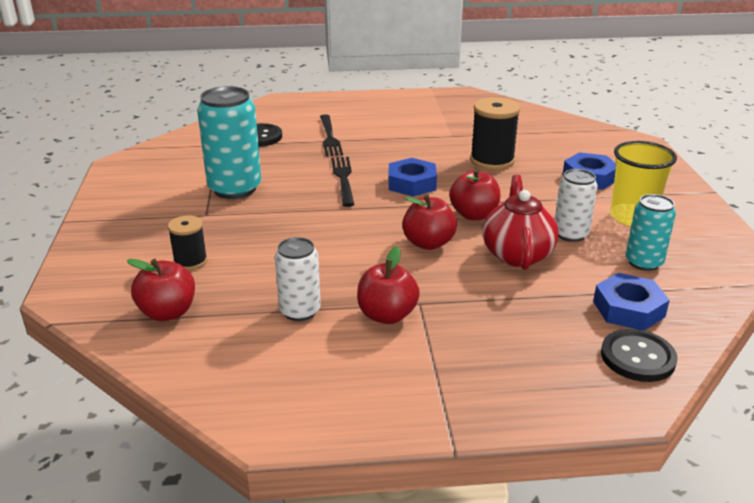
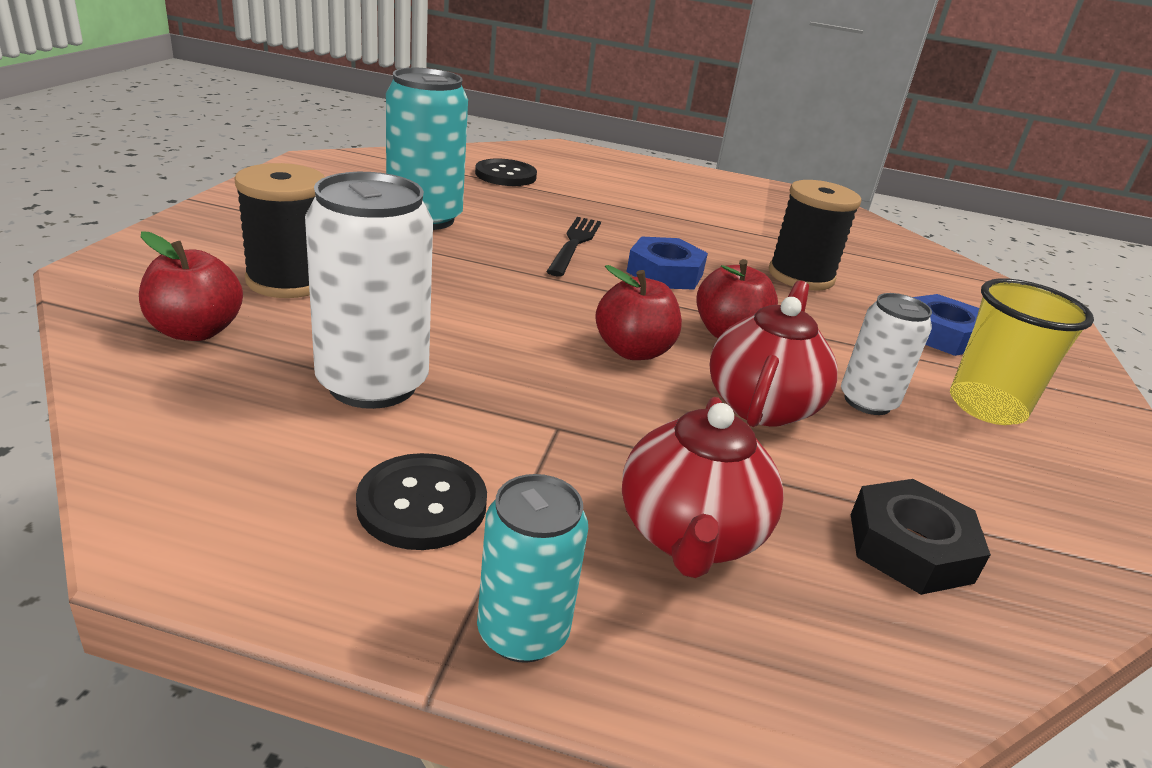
camera: 15 degrees right, 0 degrees up
(190, 261) = (288, 281): black spool -> black spool, size x1.67
(300, 311) = (372, 384): white can -> white can, size x1.67
(330, 137) = (594, 197): black fork -> none
(387, 315) = (494, 429): red apple -> none
(523, 338) = (689, 535): none -> red teapot
(628, 309) = (910, 547): blue nut -> black nut
(637, 357) = (885, 641): black button -> black button (422, 504)
(643, 262) = (974, 479): turquoise can -> turquoise can (523, 632)

